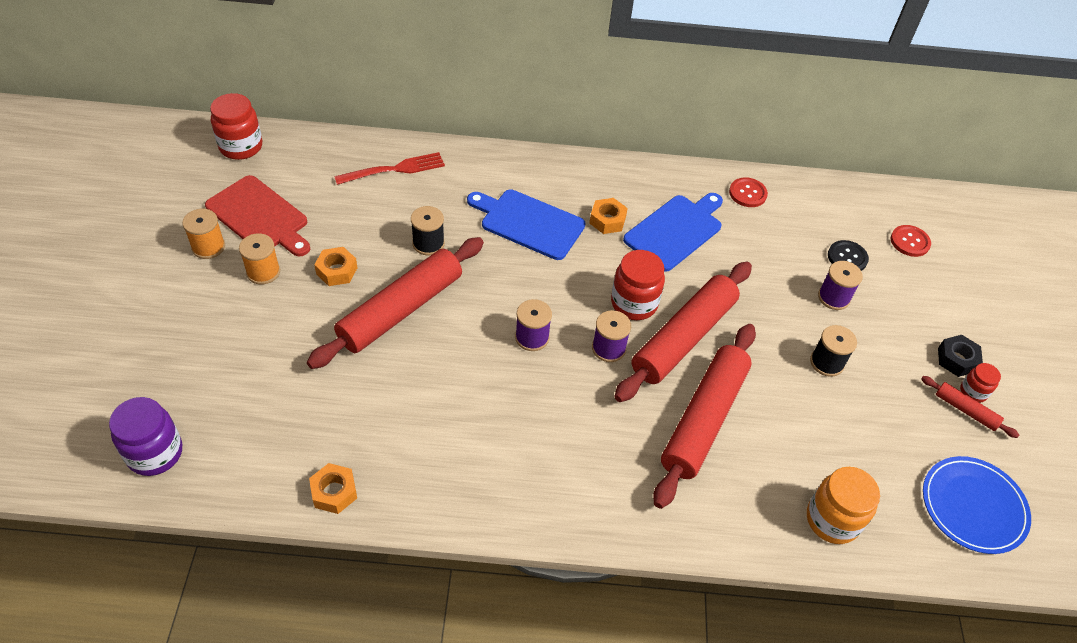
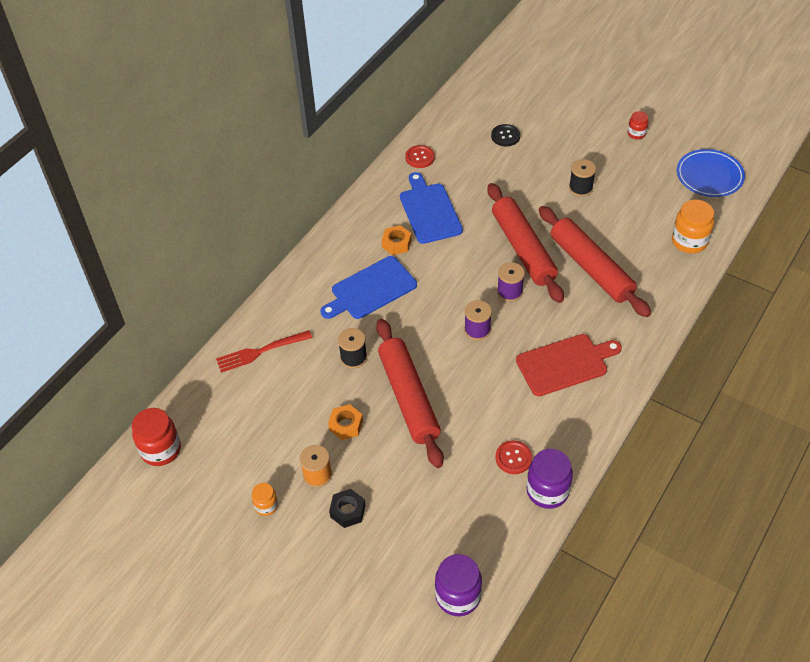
camera: 55 degrees left, 0 degrees up
(208, 247) = (266, 506): orange spool -> orange jar
(260, 216) = (254, 460): red cutting board -> red cutting board (565, 364)
(334, 492) = (547, 491): orange nut -> purple jar
(394, 169) = (260, 351): red fork -> red fork turned 120 degrees counterclockwise
(634, 303) = (479, 262): red jar -> none
(833, 297) = (533, 159): purple spool -> none
(909, 242) = (511, 100): red button -> red button (513, 458)
(956, 360) = (610, 128): black nut -> black nut (347, 511)
(965, 410) = (647, 144): red rolling pin -> none

